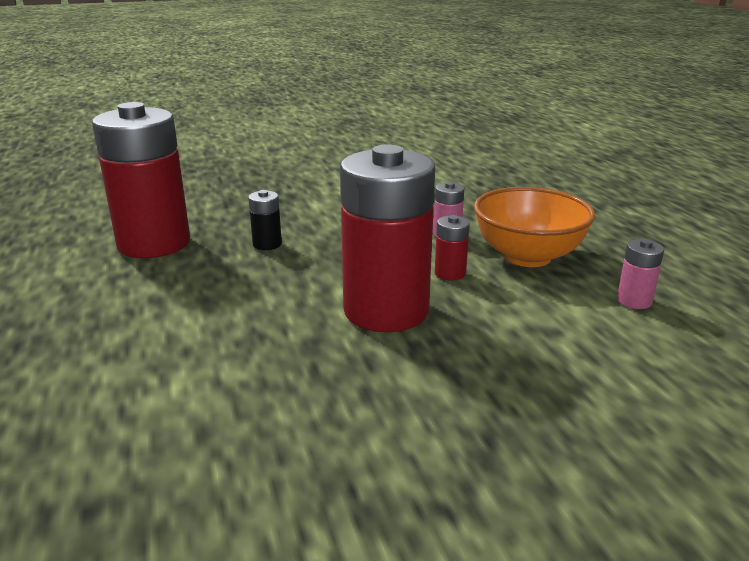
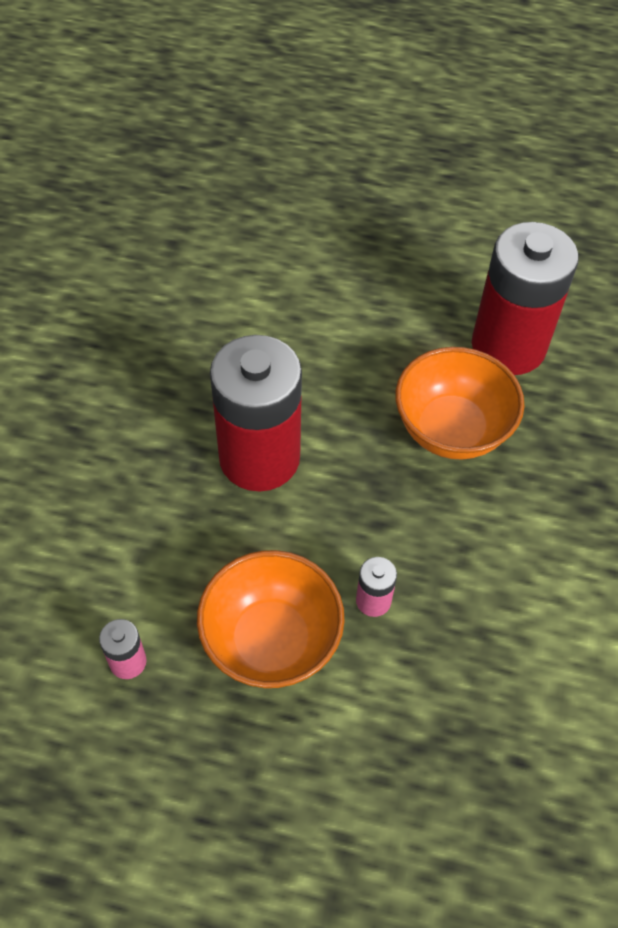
camera: 120 degrees right, 30 degrees up
(267, 244) = (451, 430): black battery -> orange bowl
(450, 273) = (287, 545): red battery -> none

